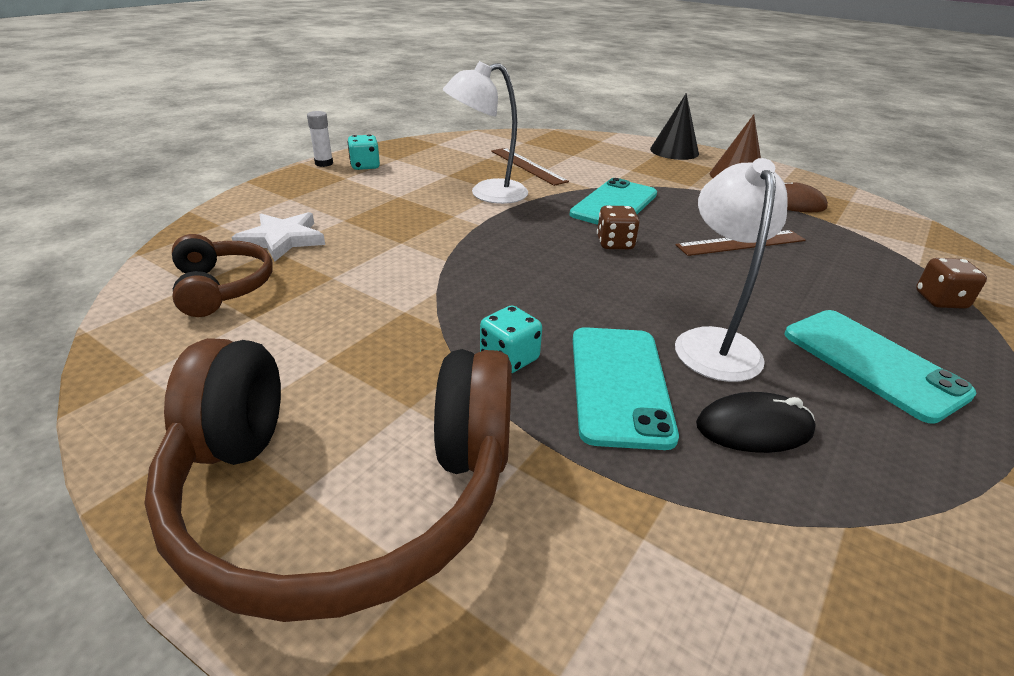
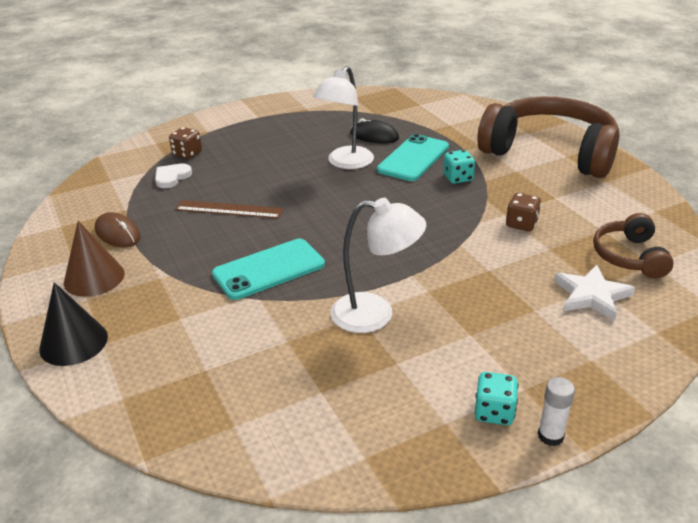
camera: 150 degrees left, 0 degrees up
(527, 166) = (288, 357): brown ruler -> none
(615, 244) = (321, 229): brown dice -> brown dice (521, 224)
(872, 363) = (284, 141): turquoise phone -> none
(876, 263) = (172, 177): none -> white heart

